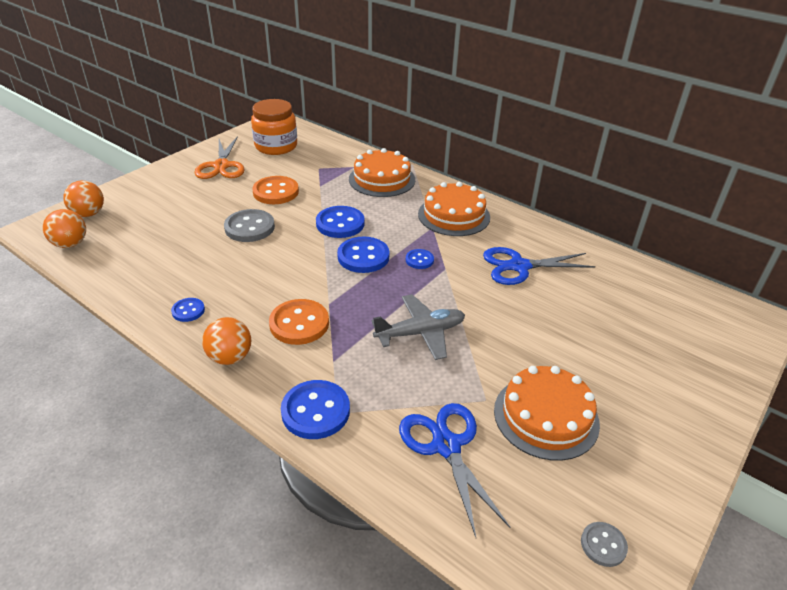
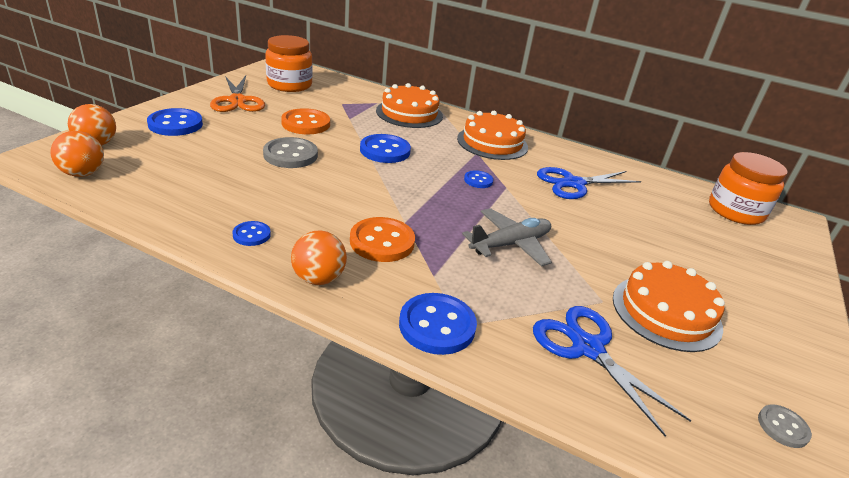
camera: 15 degrees left, 5 degrees down
(363, 257) = (421, 179): blue button -> blue button (175, 124)
(690, 306) = (735, 211): none -> orange jar

